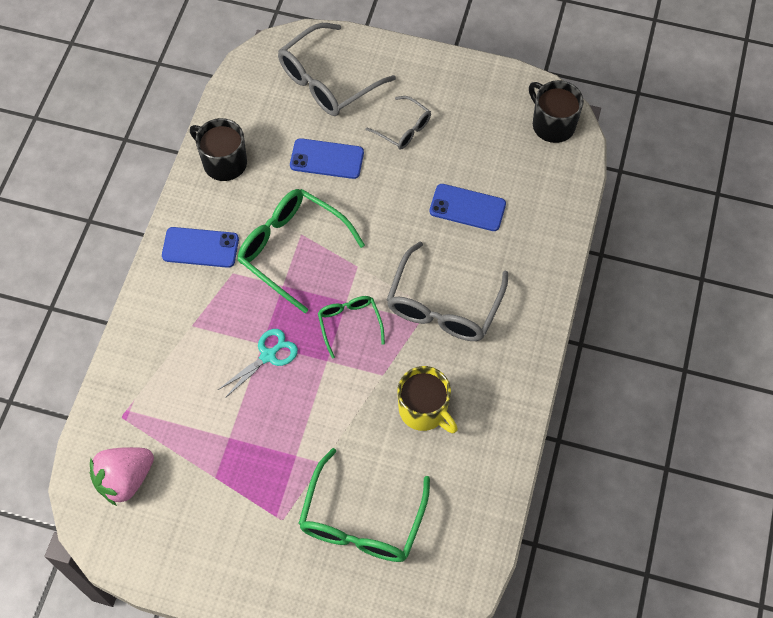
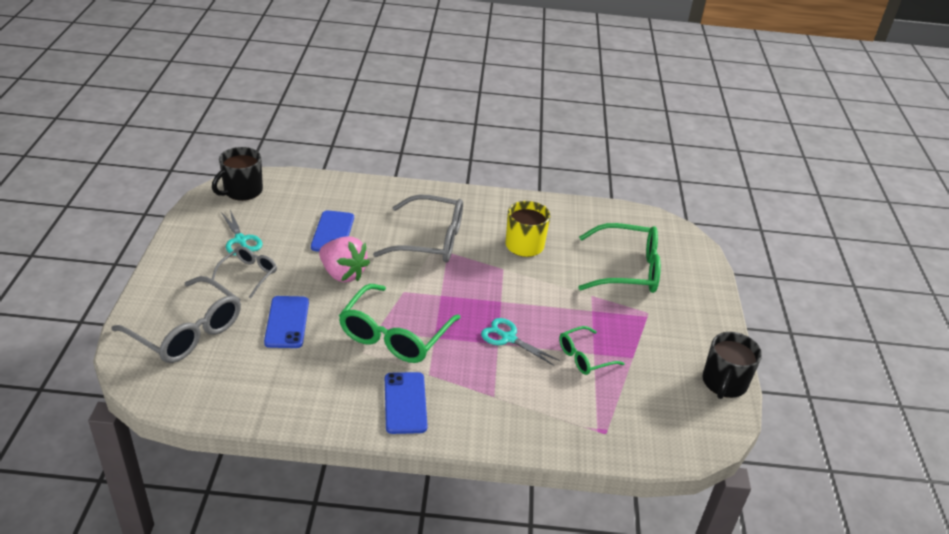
camera: 105 degrees left, 25 degrees down
(125, 479) = (663, 418): pink strawberry -> pink strawberry (343, 274)
(224, 162) = (296, 400): black mug -> black mug (724, 383)
(349, 324) = (462, 291): green glasses -> green glasses (585, 357)
(461, 122) = (240, 240): none -> turquoise scissors

